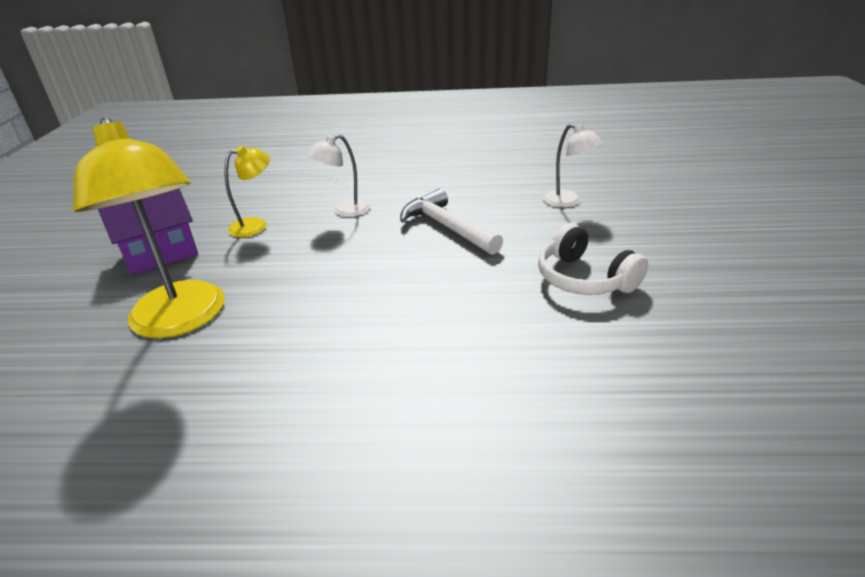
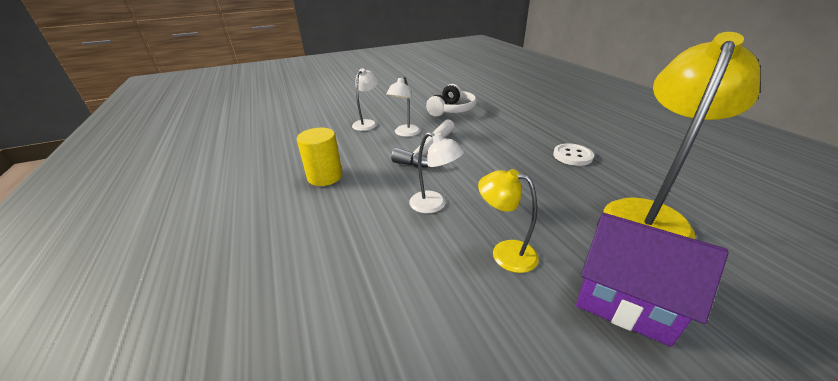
camera: 115 degrees left, 0 degrees up
(327, 333) = (572, 156): none -> white button
(445, 171) = (325, 176): none -> yellow cylinder
(513, 221) = (405, 133): none -> white lamp

